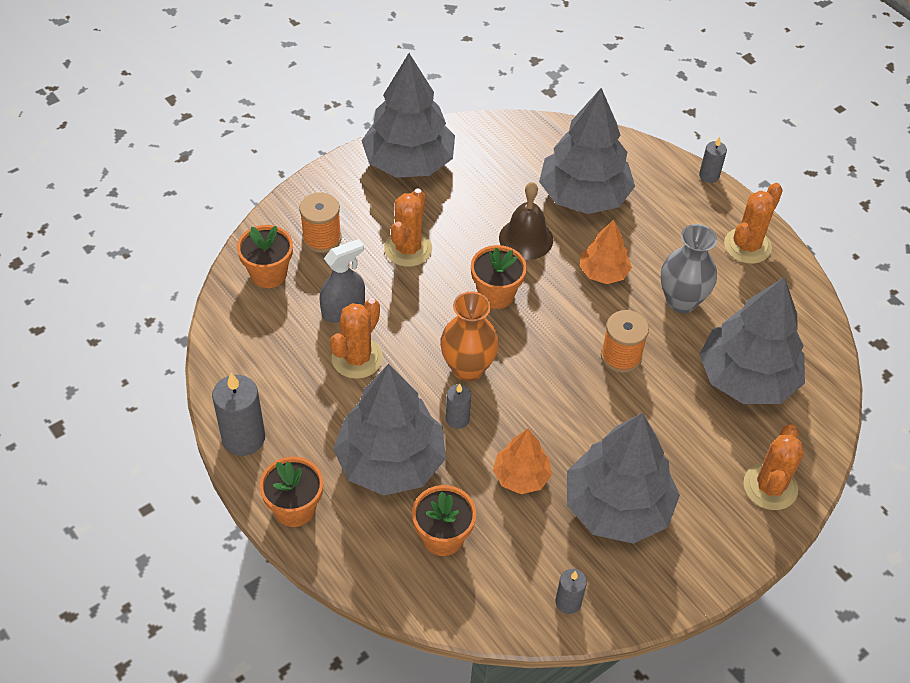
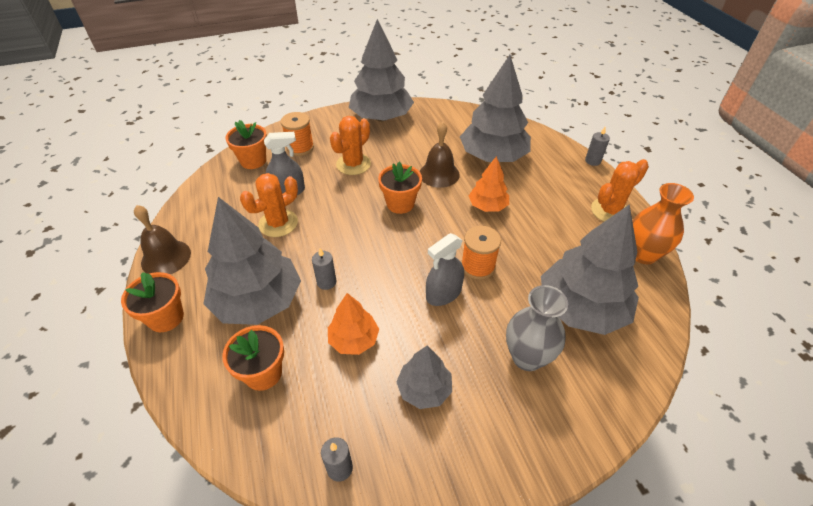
camera: 20 degrees right, 5 degrees down
(243, 438) = (166, 257): grey candle -> brown bell
(467, 368) = (354, 248): orange vase -> orange vase (643, 254)
(595, 399) = (443, 293): none -> grey spray bottle
(617, 507) = (424, 389): grey tree -> grey tree, size x0.53
(681, 301) = (543, 238): grey vase -> grey vase (527, 357)
(770, 487) = (576, 410): orange cactus -> none

